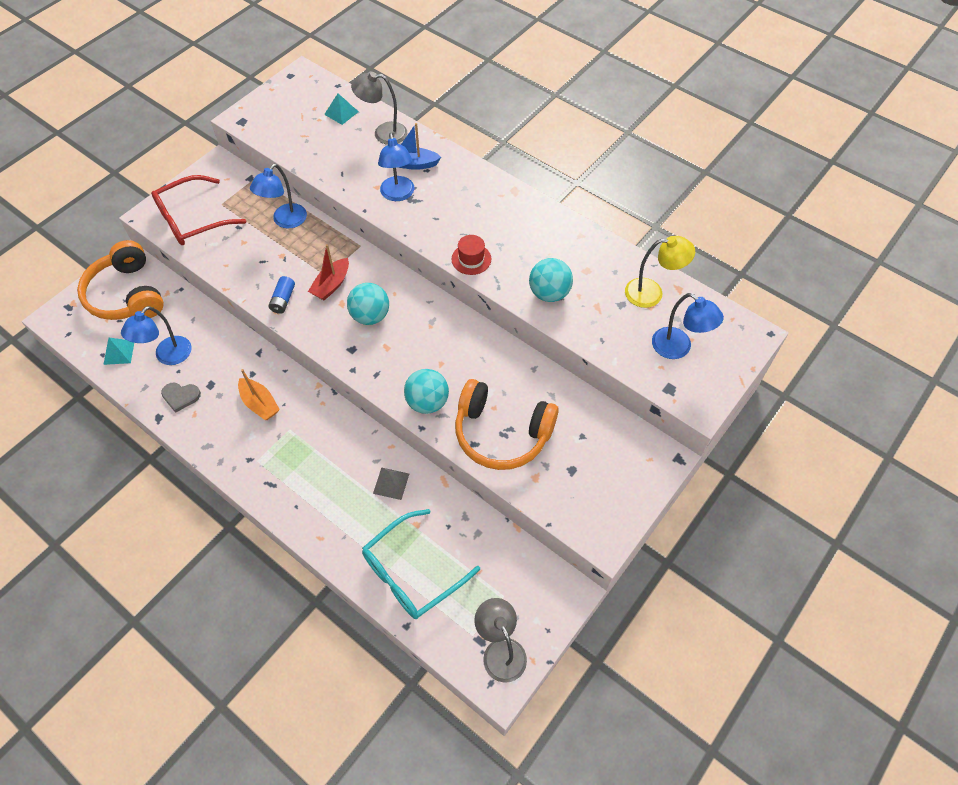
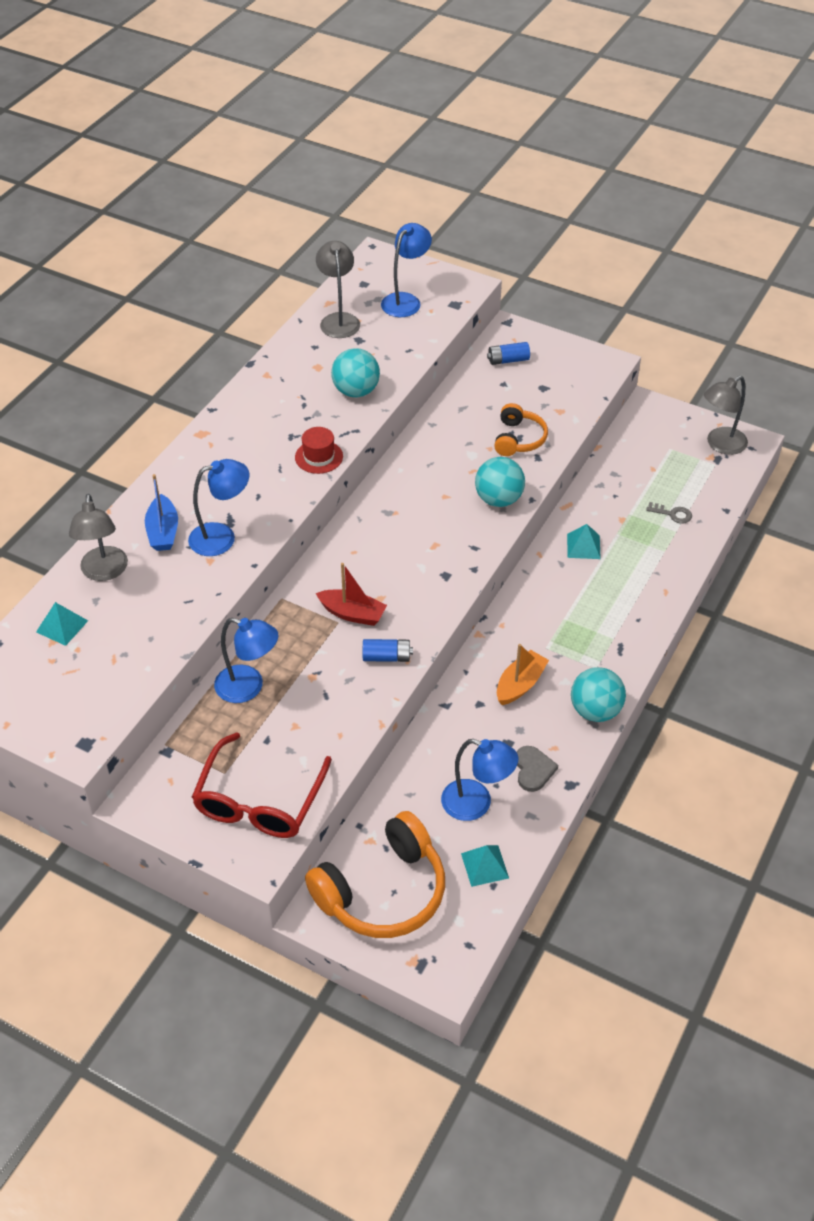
camera: 100 degrees left, 10 degrees down
(193, 219) = (259, 800): red glasses -> red glasses turned 60 degrees clockwise
(370, 316) = (393, 567): turquoise ball -> turquoise ball (595, 711)
(391, 483) = (583, 546): grey pyramid -> turquoise pyramid
(412, 572) = (672, 514): turquoise glasses -> grey key
(502, 433) = (518, 439): orange headphones -> orange headphones, size x0.56
(617, 447) = (508, 360): none -> blue battery
(652, 293) = (339, 320): yellow lamp -> grey lamp

